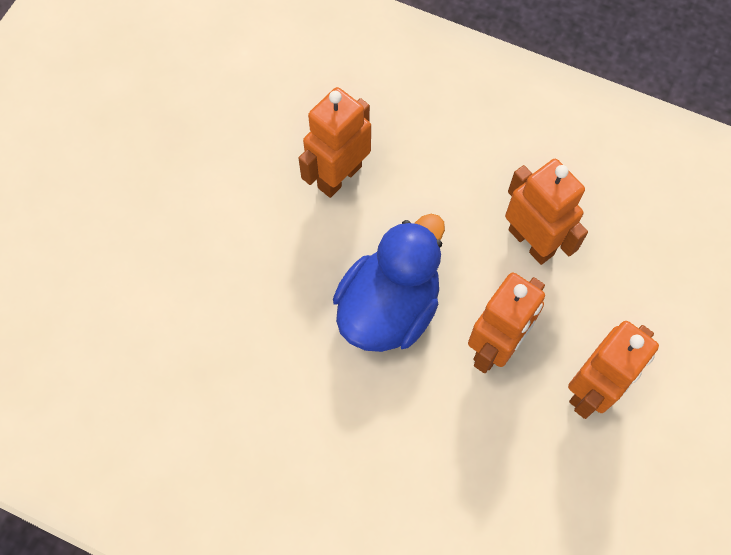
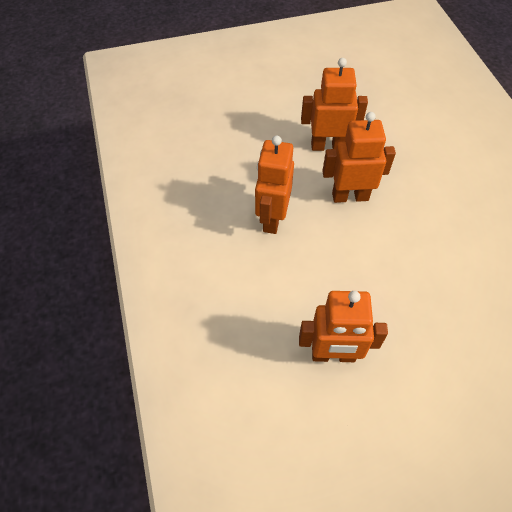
camera: 130 degrees left, 10 degrees down
(389, 308) = (385, 259): blue duck -> none

